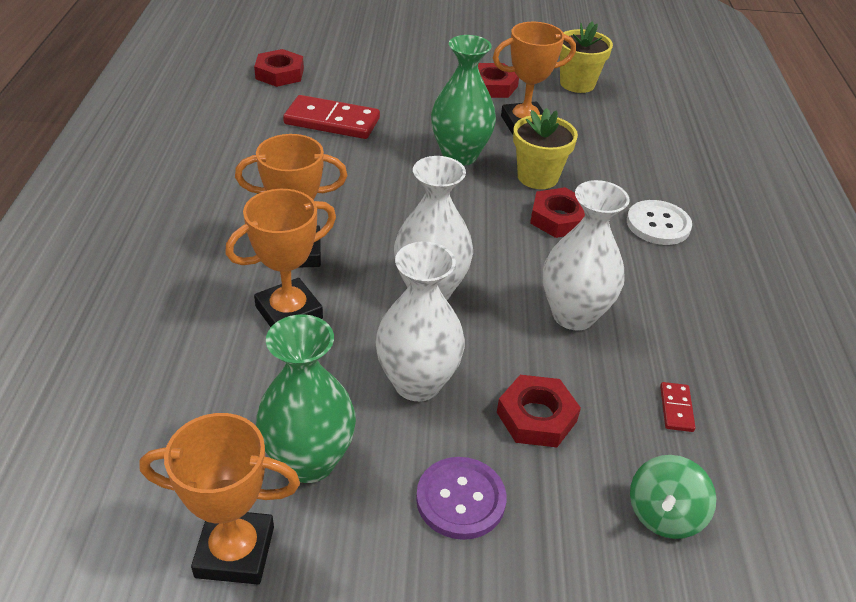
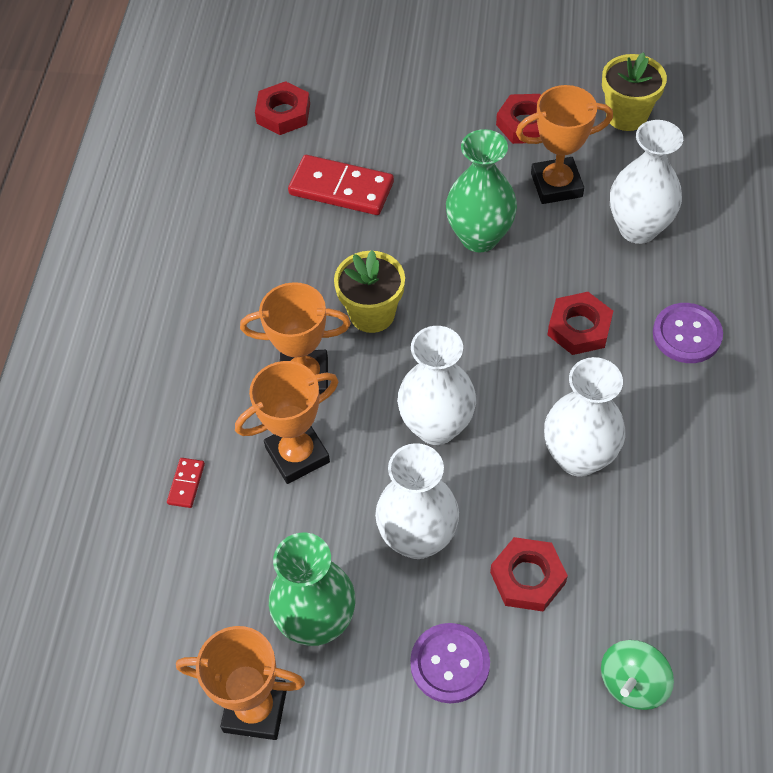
camera: 10 degrees right, 15 degrees up
(537, 177) = (563, 267): yellow flower pot -> yellow flower pot (372, 314)
(600, 153) = (638, 228): none -> white vase
(658, 224) = (686, 334): white button -> purple button
(676, 408) = (664, 570): red domino -> red domino (186, 484)

